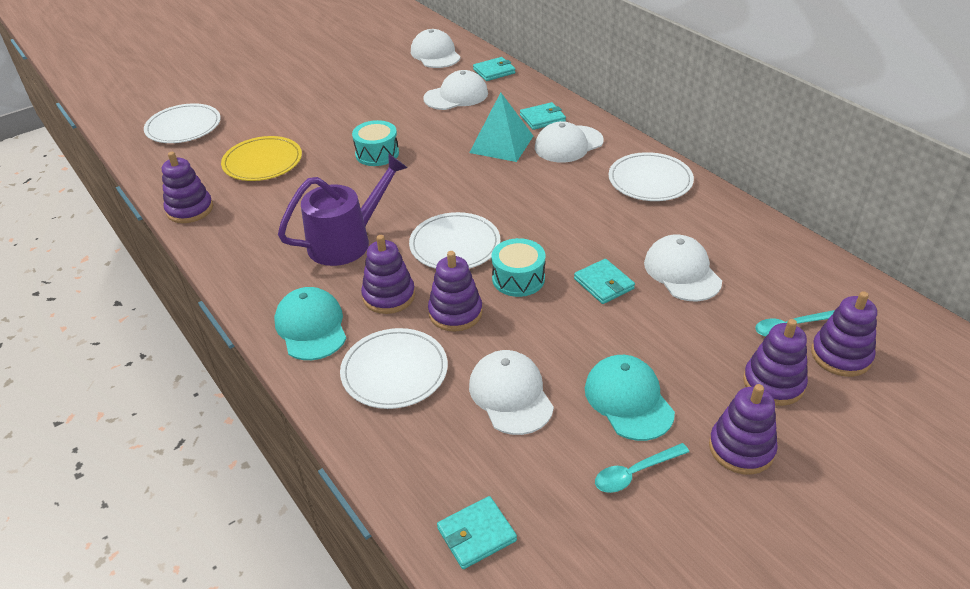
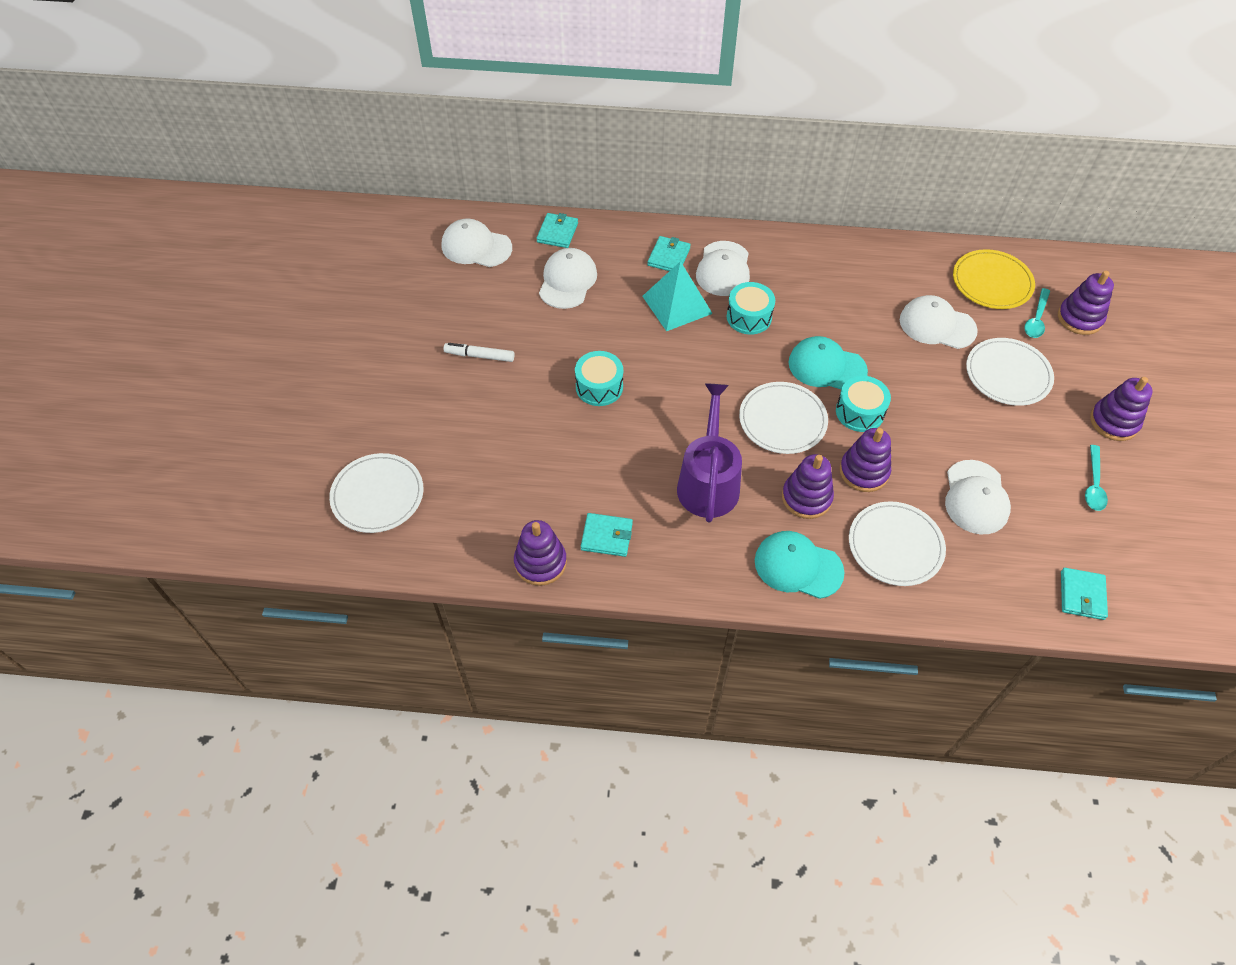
camera: 50 degrees left, 15 degrees up
(262, 162) = (519, 470): yellow plate -> yellow plate (992, 282)
(343, 101) = (479, 356): none -> white marker
(510, 395) = (976, 497): white cap -> white cap turned 105 degrees counterclockwise
(538, 178) = (749, 317): none -> turquoise drum
(604, 284) = (910, 372): turquoise wallet -> turquoise wallet (607, 536)
(628, 400) = (1031, 442): turquoise cap -> turquoise cap (827, 367)
(650, 180) = (820, 262): white plate -> white plate (1008, 374)
(773, 383) = (1075, 366): purple stacking toy -> none

